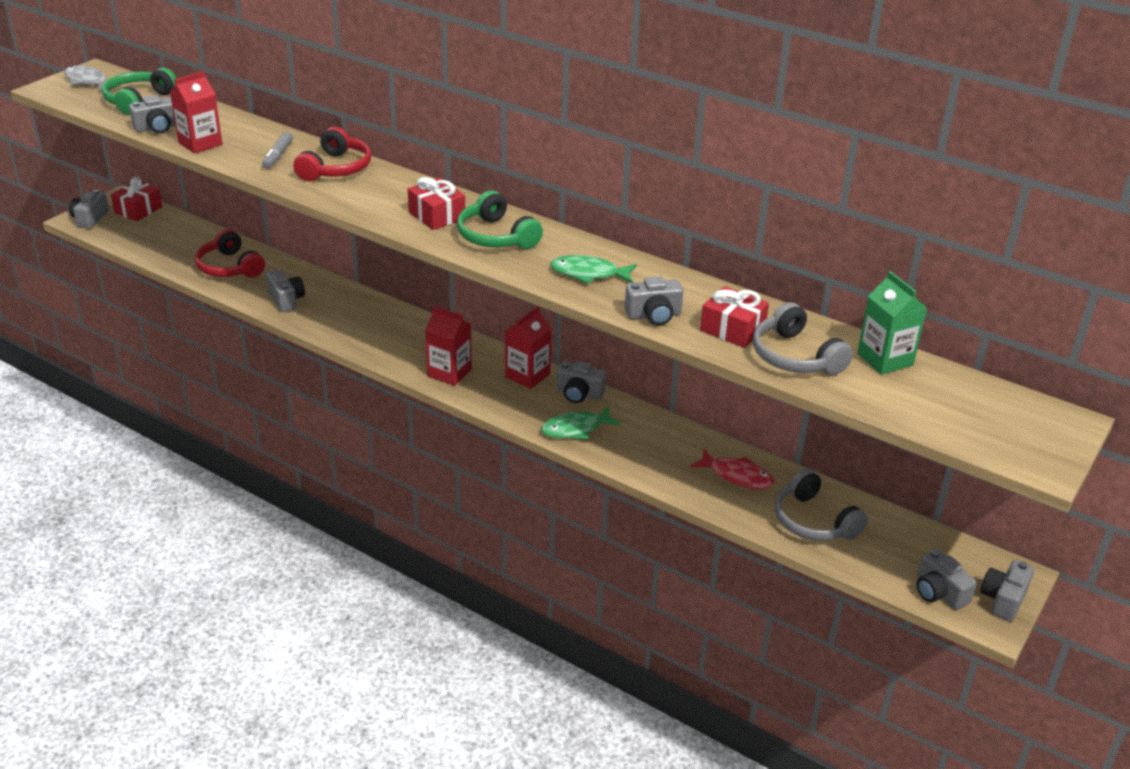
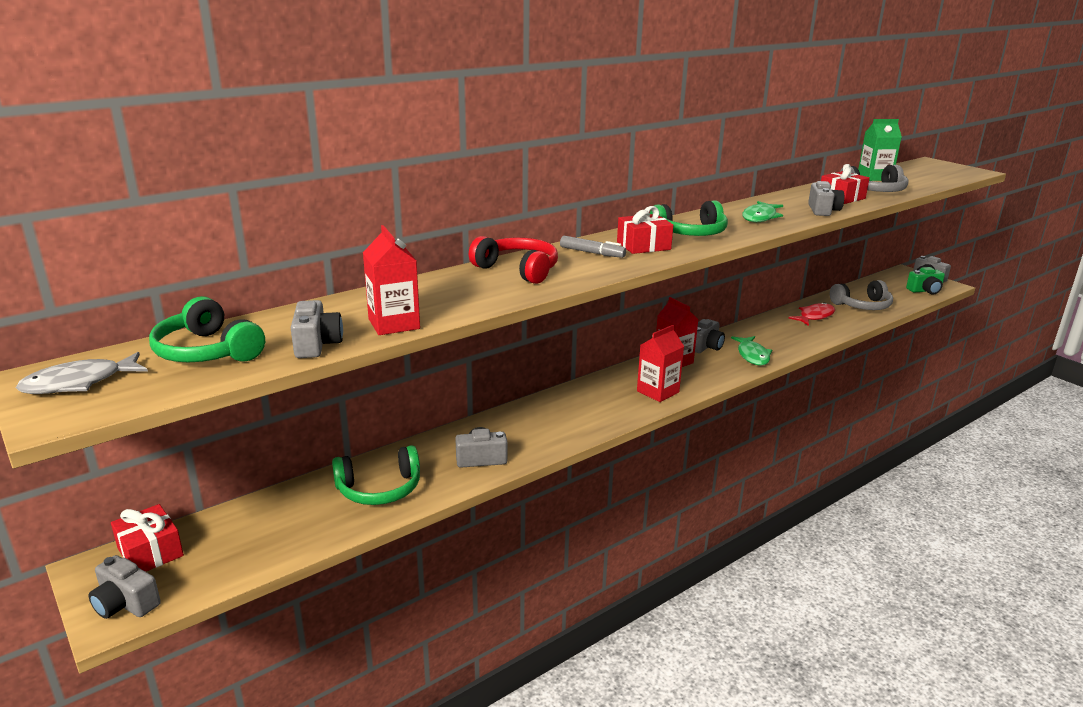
camera: 70 degrees left, 10 degrees down
(229, 267) = (379, 489): red headphones -> green headphones
(278, 156) = (465, 290): grey marker -> grey marker (592, 253)
(939, 592) = (925, 291): grey camera -> green camera

